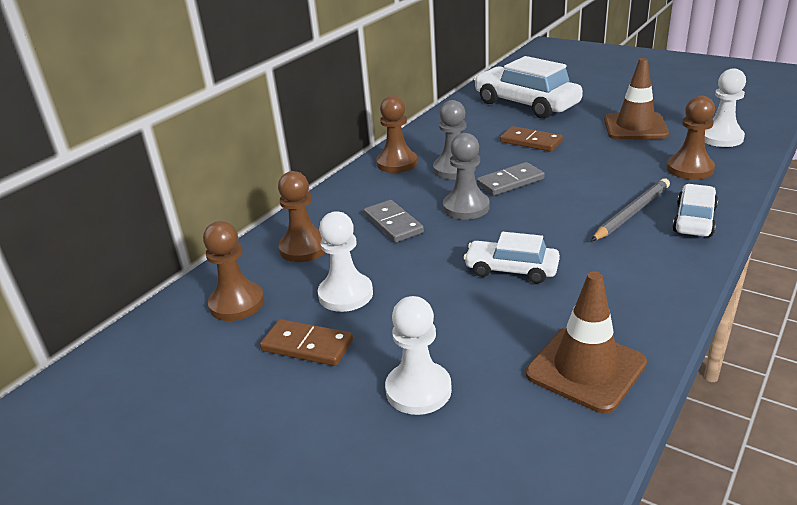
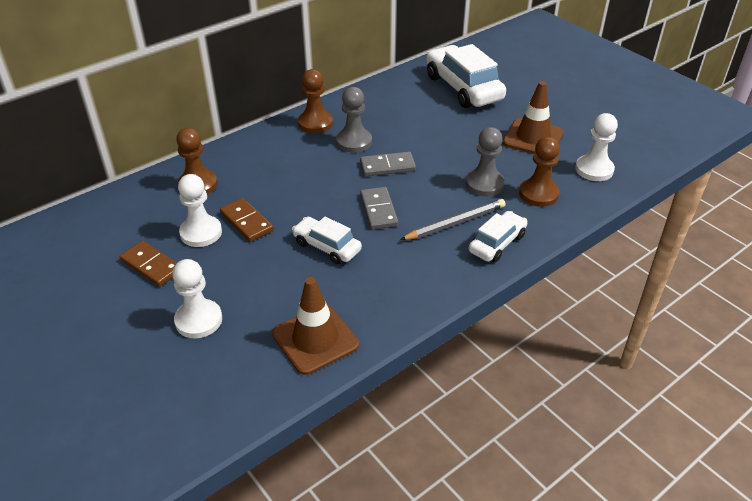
camera: 15 degrees right, 10 degrees up
(237, 303) = (127, 218): brown pawn -> none
(393, 224) = (273, 181): grey domino -> grey domino (378, 210)
(466, 207) = (336, 181): grey pawn -> grey pawn (484, 184)
(531, 142) = (435, 130): brown domino -> brown domino (246, 222)

